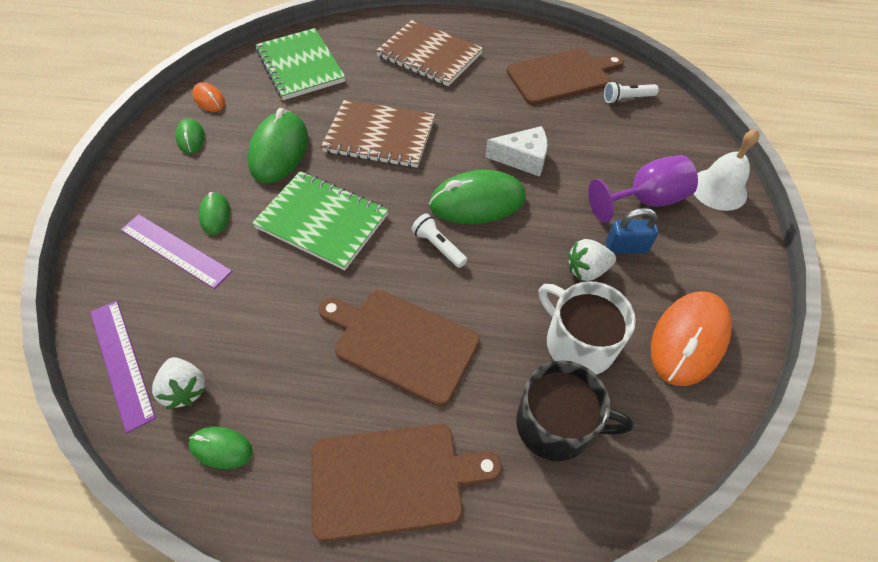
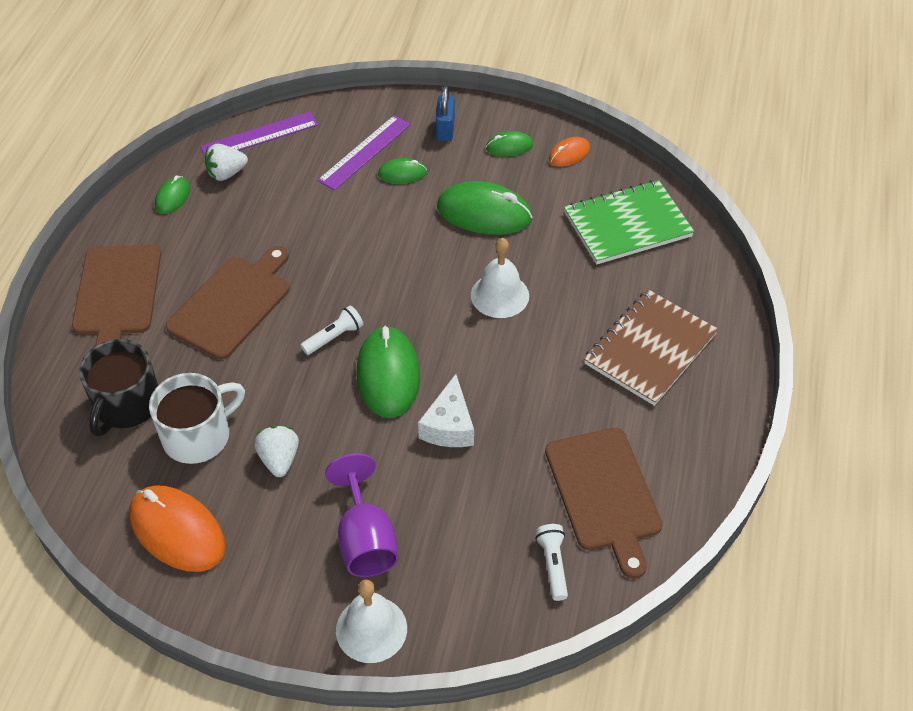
camera: 95 degrees right, 5 degrees down
(322, 221) = (381, 249): green notebook -> none
(379, 136) = (500, 295): brown notebook -> white bell
(626, 247) = (301, 503): blue padlock -> blue padlock (445, 130)

